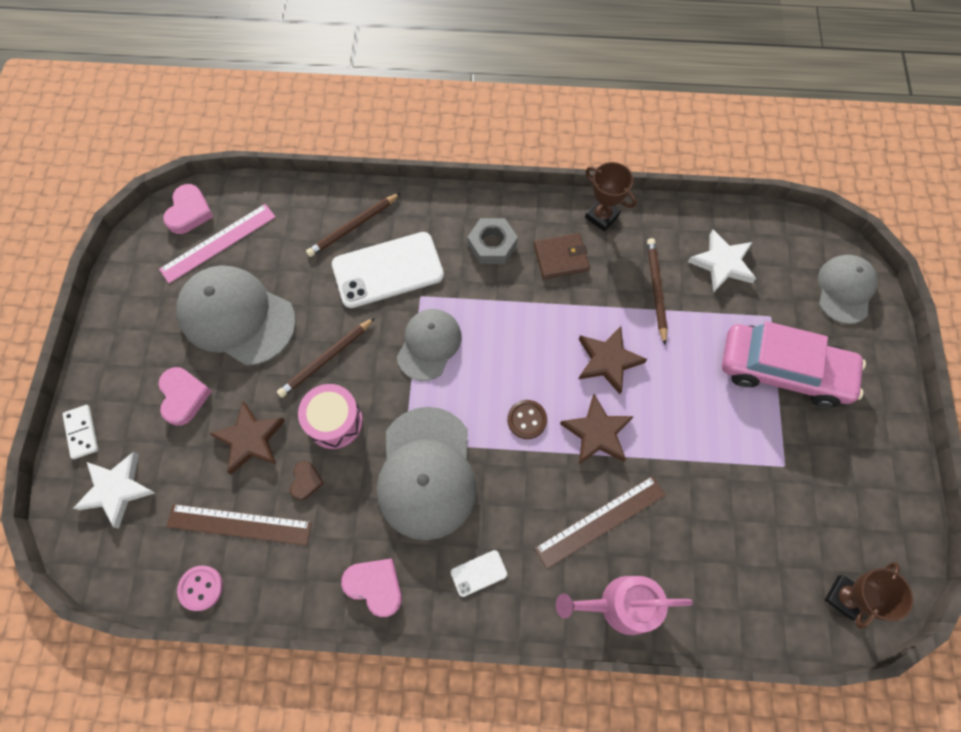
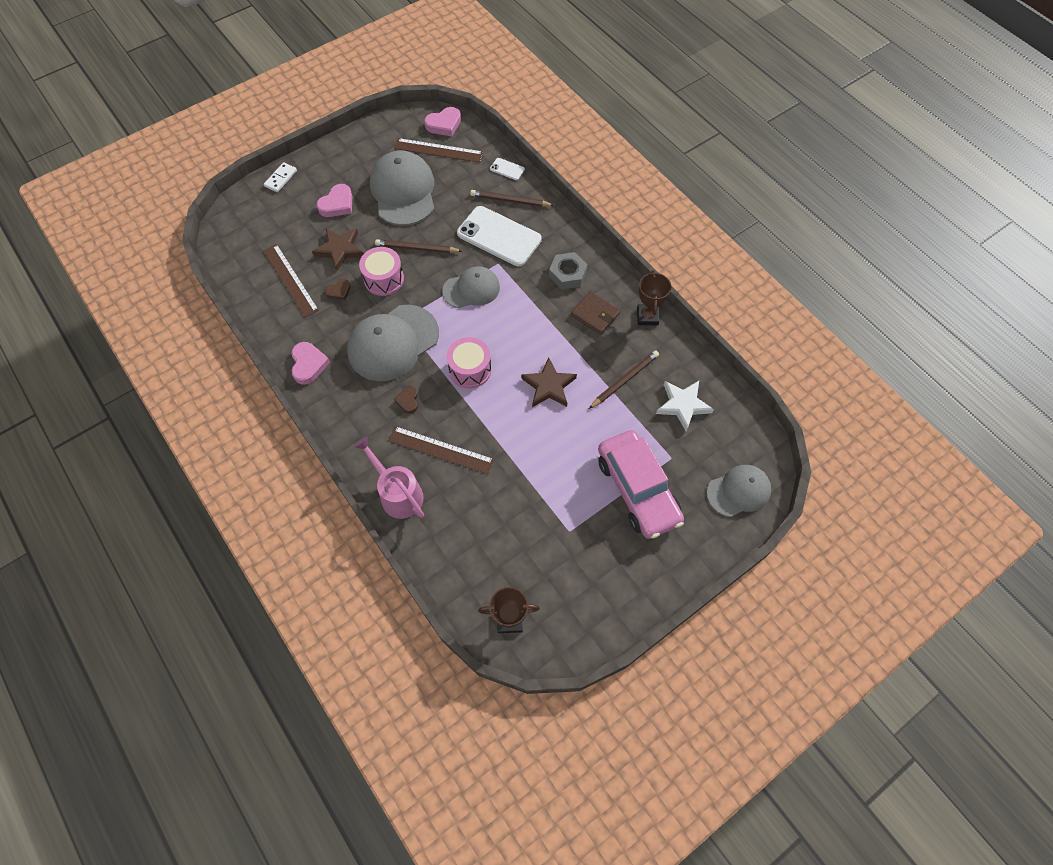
camera: 50 degrees right, 5 degrees down
(117, 489) = (264, 216): white star -> none
(201, 588) = (244, 289): pink button -> none
(218, 243) = (438, 150): pink ruler -> brown ruler
(479, 573) = (357, 409): white phone -> white phone (507, 169)
(513, 511) = (408, 401): none -> brown heart
(527, 420) = (470, 369): brown button -> pink drum
(597, 433) = (495, 411): brown star -> none

